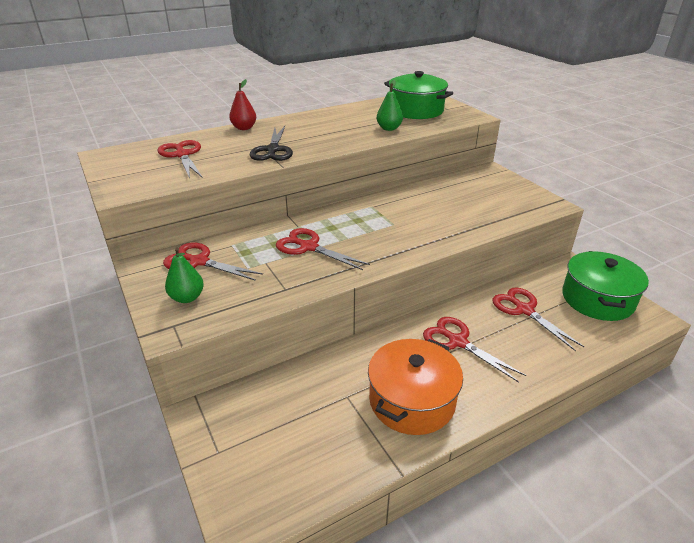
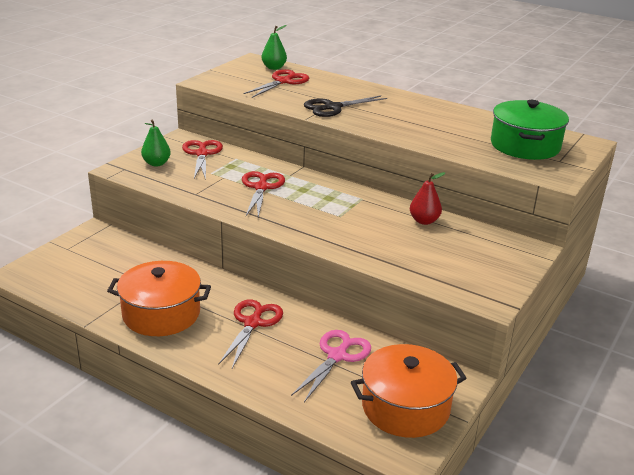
camera: 60 degrees right, 5 degrees down
(244, 128) = (363, 87): red pear -> red pear (424, 221)
(389, 128) = (451, 142): green pear -> green pear (274, 68)
(524, 310) = (337, 356): red scissors -> pink scissors
(597, 299) = (405, 407): green pot -> orange pot

